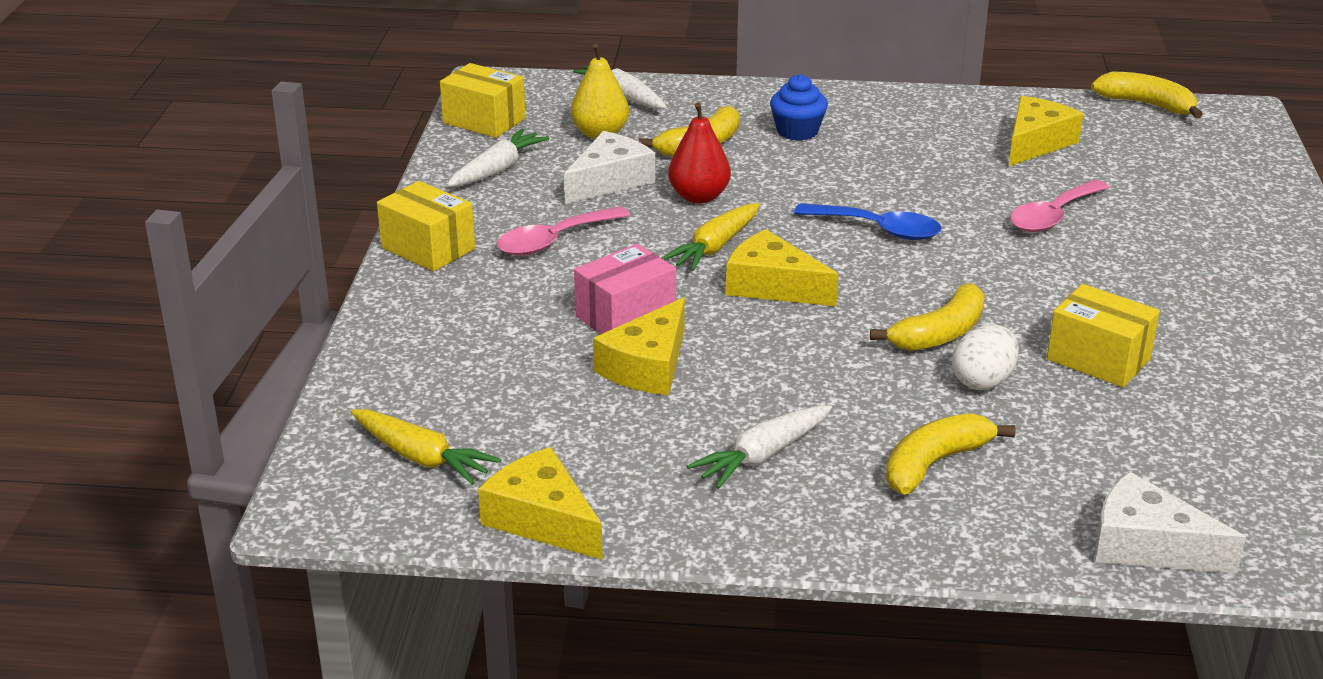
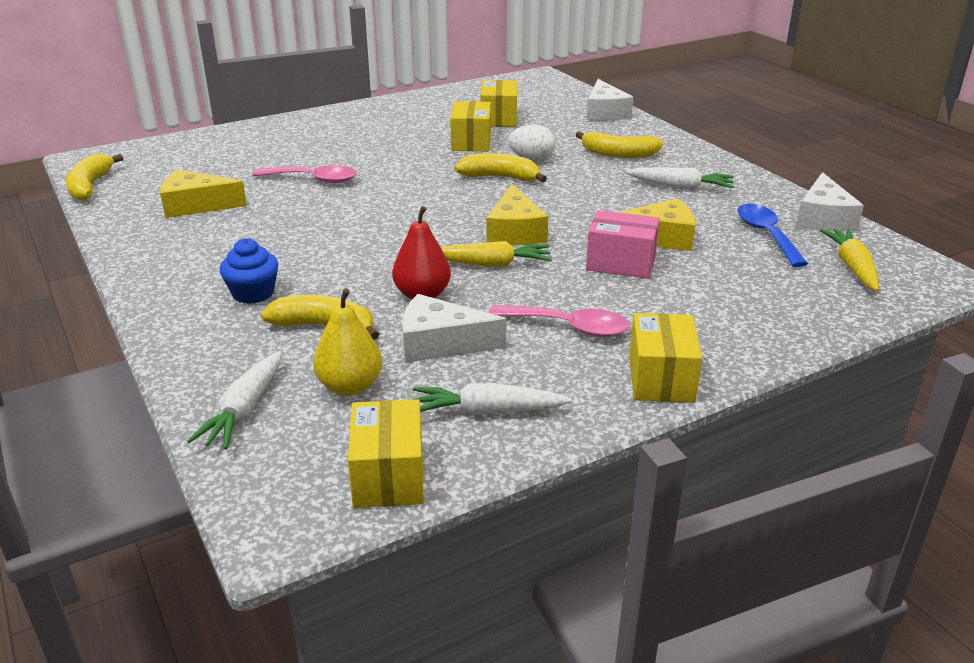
camera: 125 degrees left, 0 degrees up
(542, 519) = (823, 218): yellow cheese -> white cheese
(878, 229) = (395, 221): blue spoon -> blue spoon (766, 235)
(1194, 422) = (498, 118): none -> yellow box

